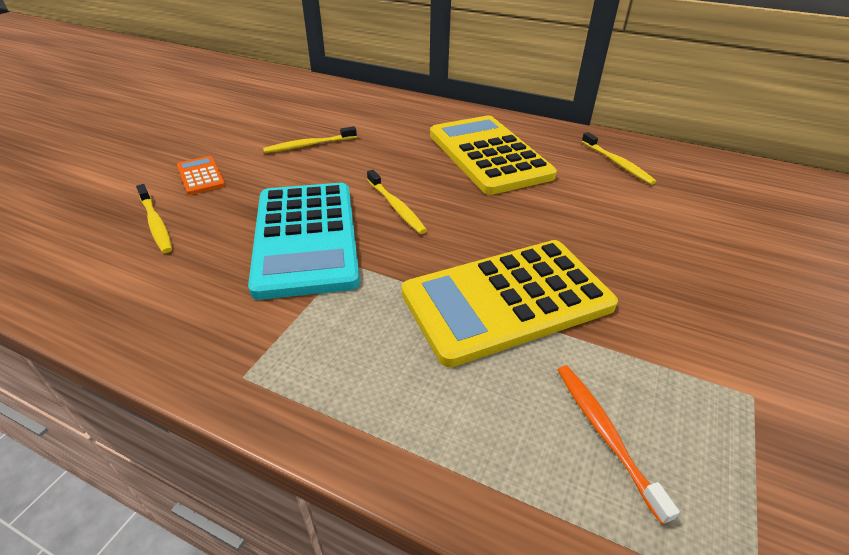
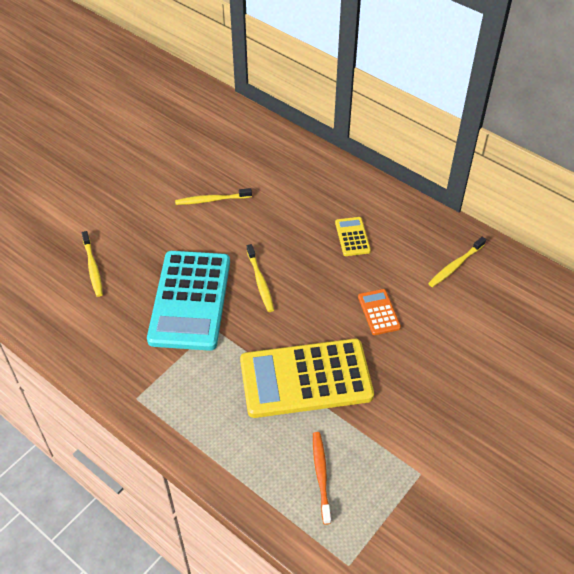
camera: 15 degrees right, 10 degrees up
(201, 176) = (126, 223): orange calculator -> orange calculator (379, 312)
(488, 155) = (352, 237): yellow calculator -> yellow calculator, size x0.43
(617, 163) = (455, 266): yellow toothbrush -> yellow toothbrush turned 60 degrees clockwise

